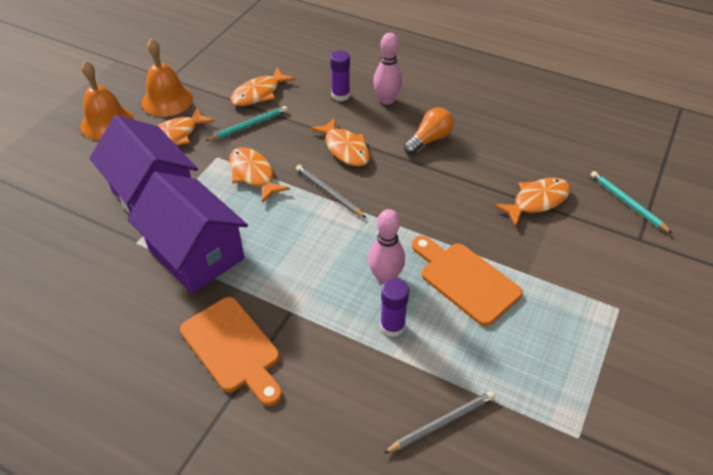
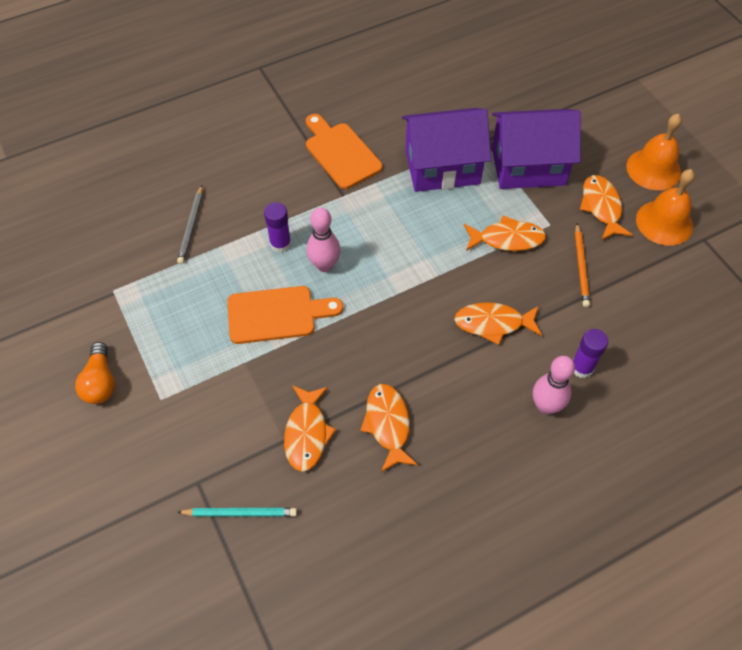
camera: 125 degrees right, 10 degrees up
(233, 348) = (340, 153): orange cutting board -> orange cutting board turned 60 degrees clockwise
(249, 125) = (581, 267): turquoise pencil -> orange pencil
(259, 93) = (630, 298): orange fish -> orange fish (388, 424)
(329, 193) = (444, 279): grey pencil -> none
(429, 140) = (455, 402): orange light bulb -> orange light bulb (100, 382)

